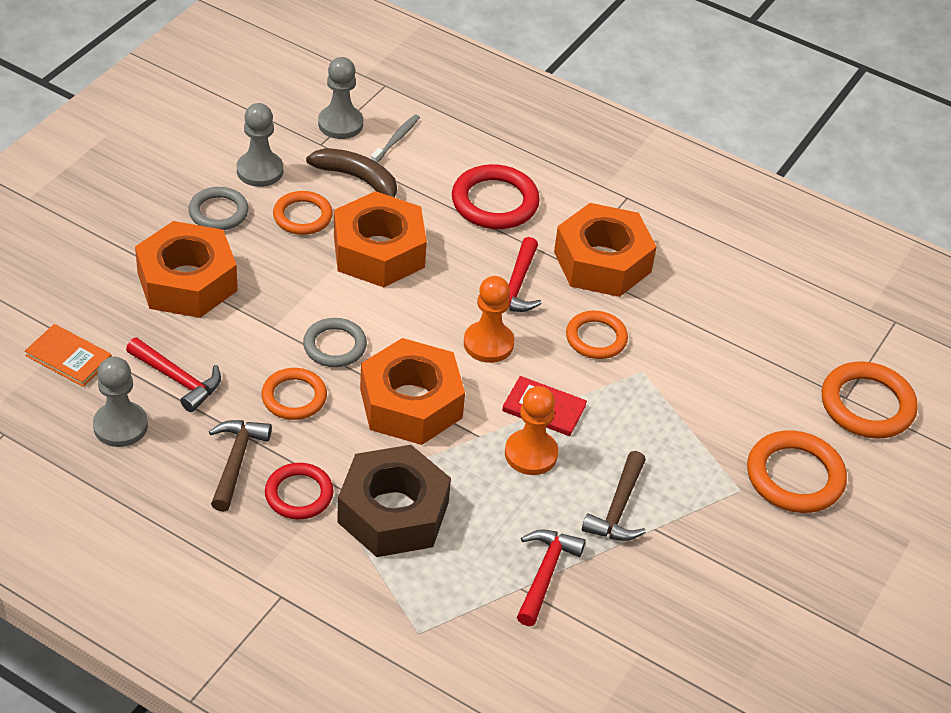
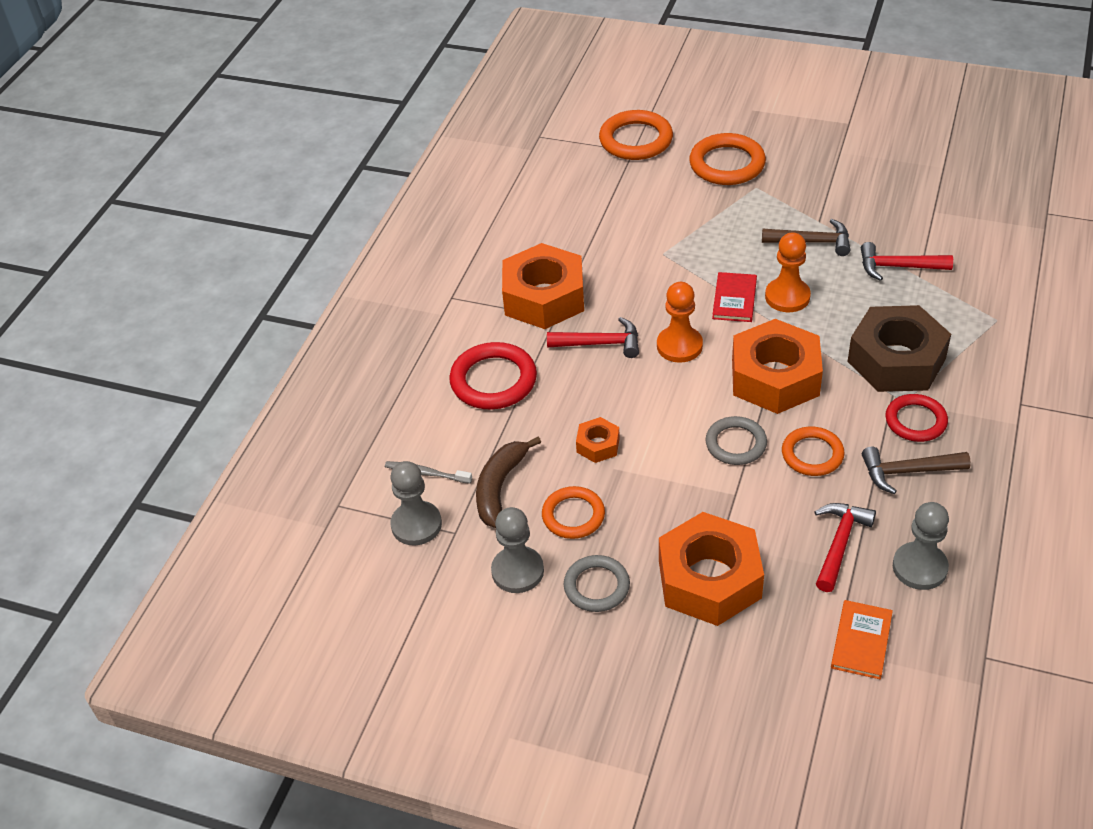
camera: 95 degrees left, 0 degrees up
(378, 251) = (598, 445): orange nut -> orange nut, size x0.46
(596, 338) = (639, 284): orange ring -> none

